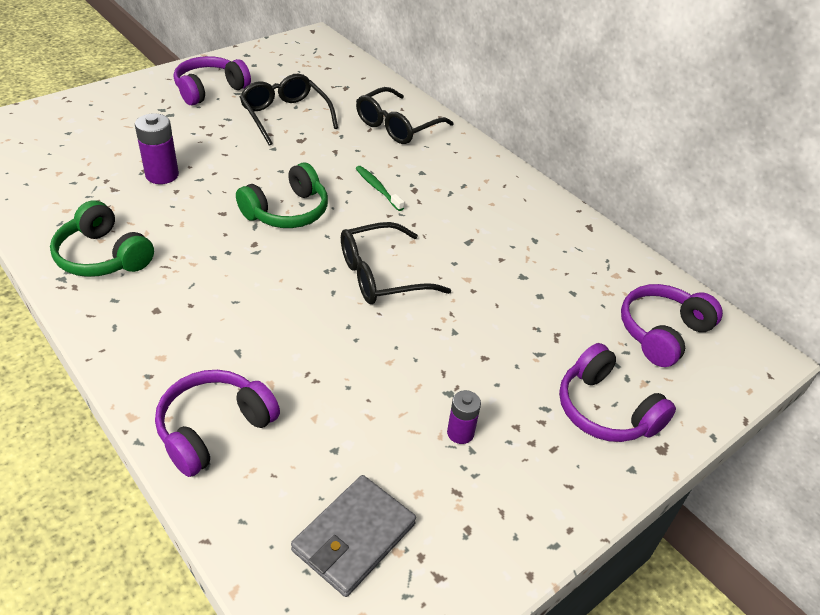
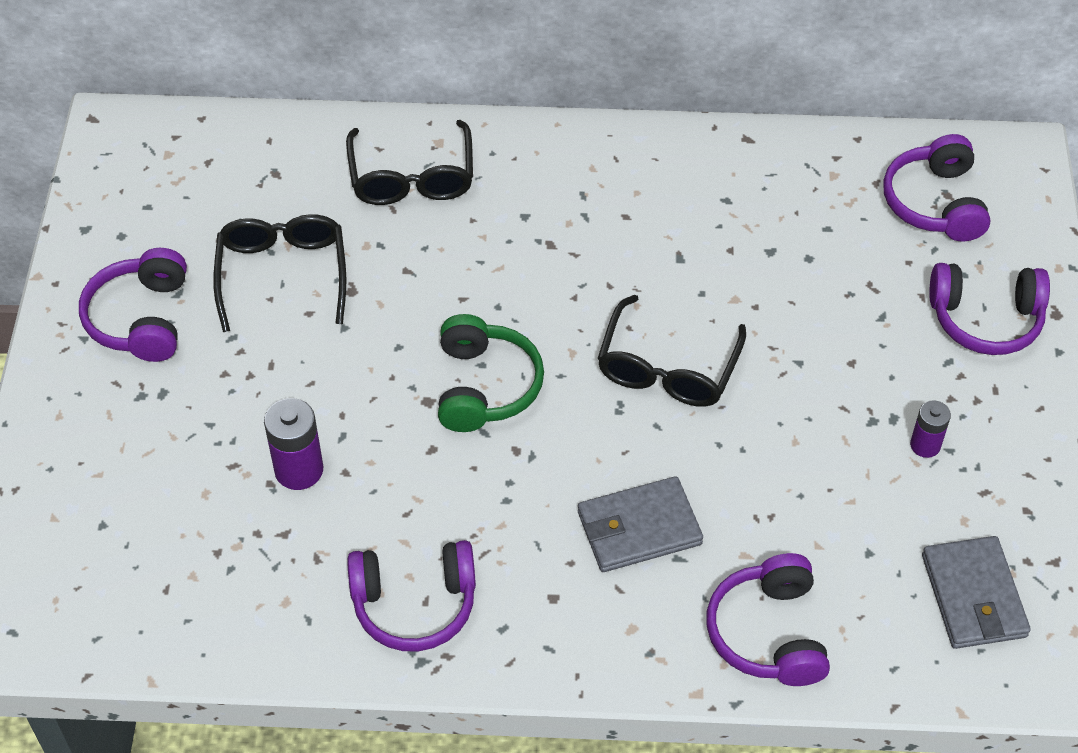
camera: 45 degrees left, 10 degrees up
(103, 256) = (414, 604): green headphones -> purple headphones
(245, 322) = (639, 528): none -> grey wallet
(285, 116) = (282, 274): black glasses -> black glasses turned 75 degrees clockwise
(378, 188) = (518, 276): green toothbrush -> none

